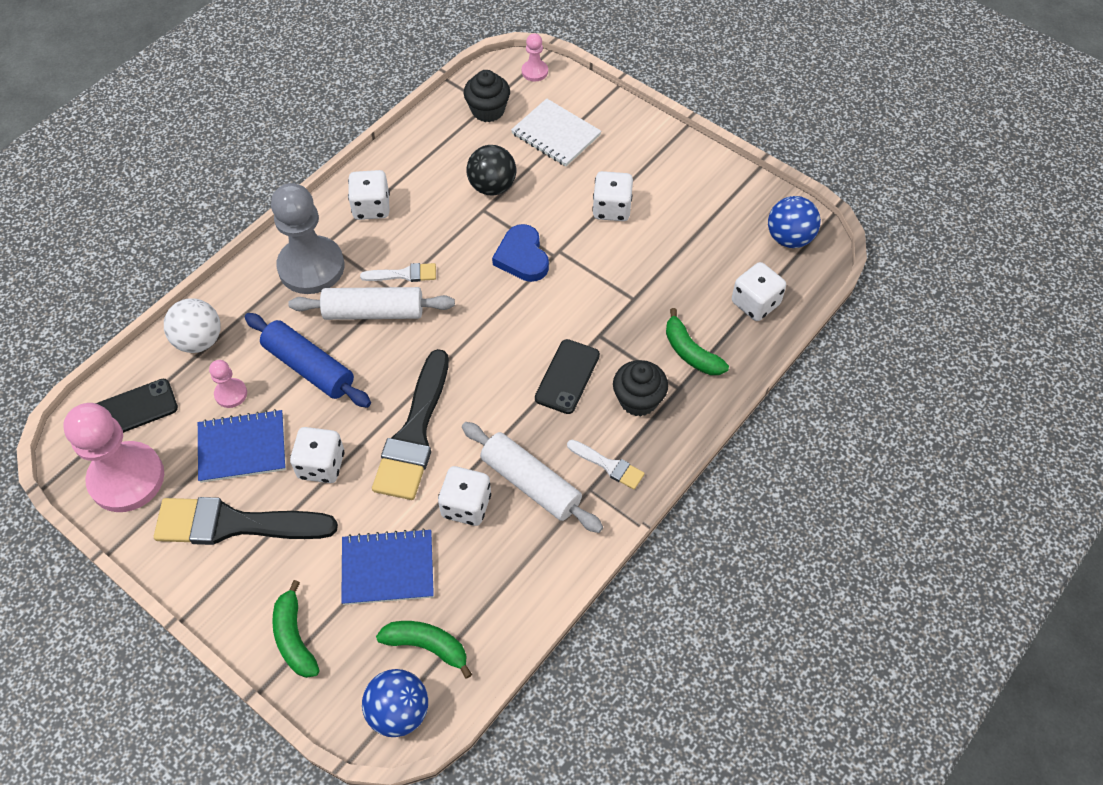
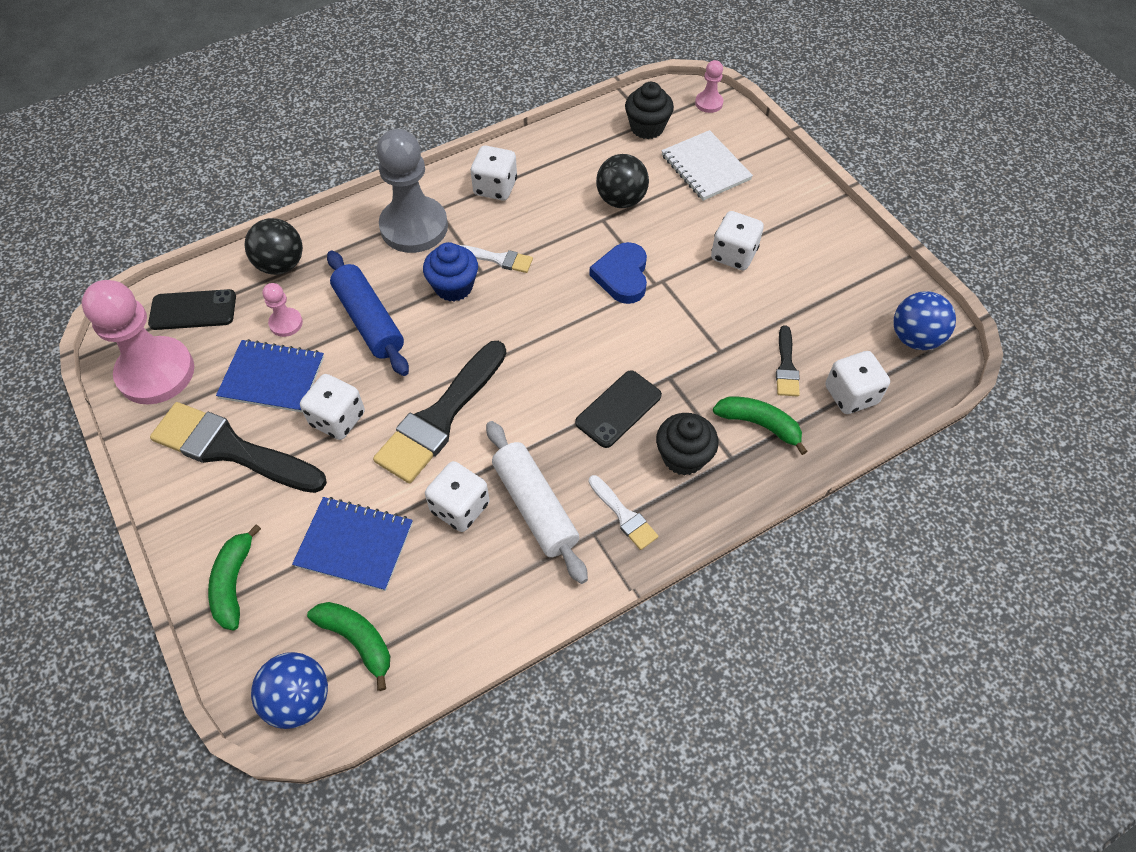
camera: 20 degrees right, 0 degrees up
(199, 340) = (281, 264): white ball -> black ball
(374, 312) = (453, 287): white rolling pin -> blue cupcake
(690, 352) = (759, 424): green banana -> green banana turned 135 degrees clockwise
(693, 295) = (786, 366): none -> black brush

